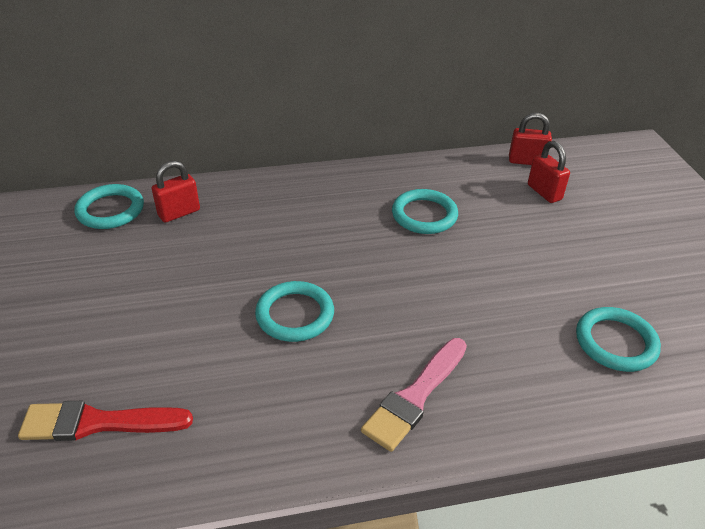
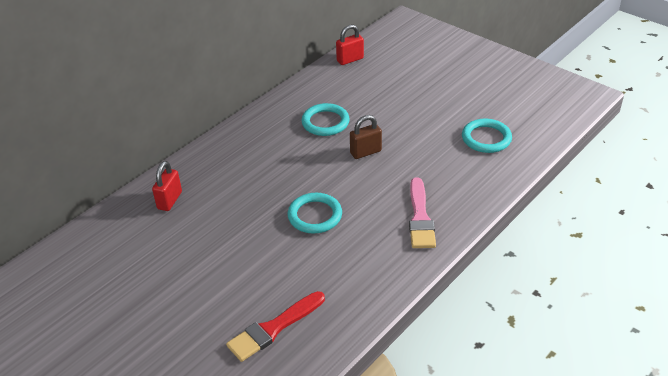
camera: 35 degrees left, 0 degrees up
(110, 210) = (118, 224): turquoise ring -> none
(434, 273) = (365, 152): none -> brown padlock
(544, 192) = (378, 74): red padlock -> none

